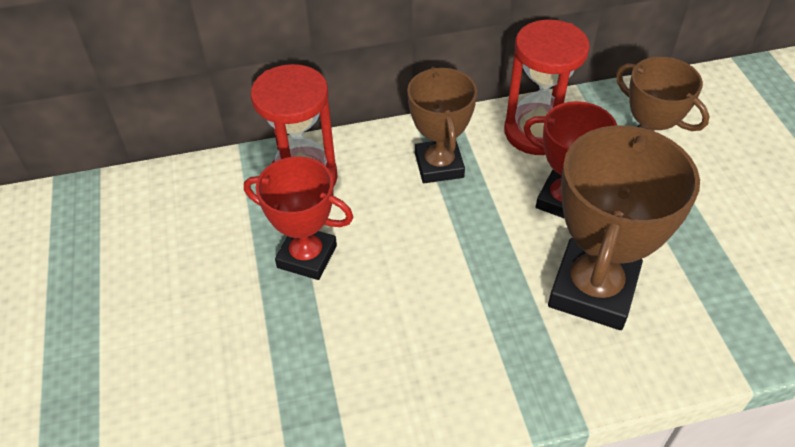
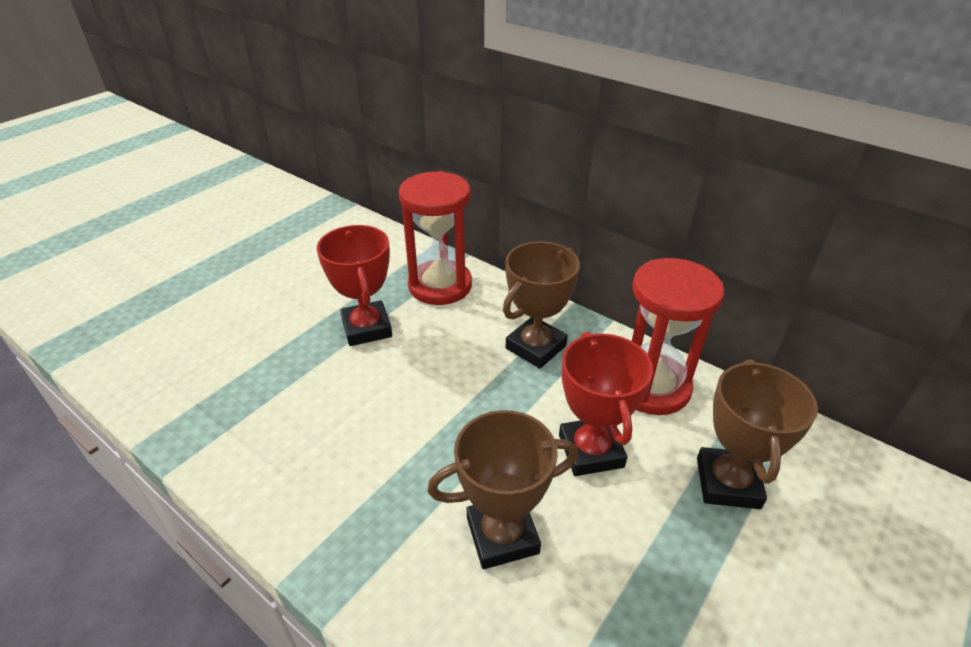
camera: 50 degrees right, 10 degrees down
(593, 290) = (502, 535): brown trophy -> brown trophy, size x0.65

